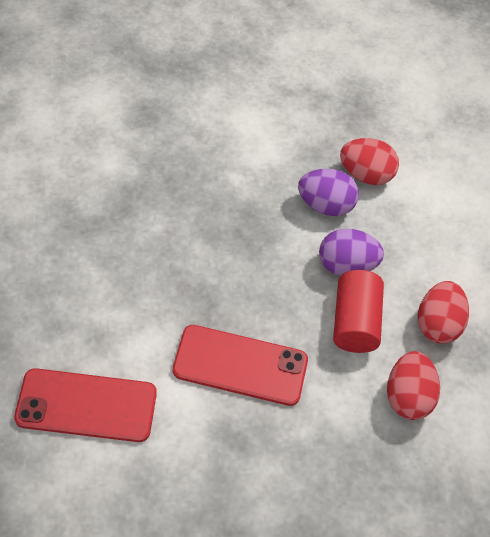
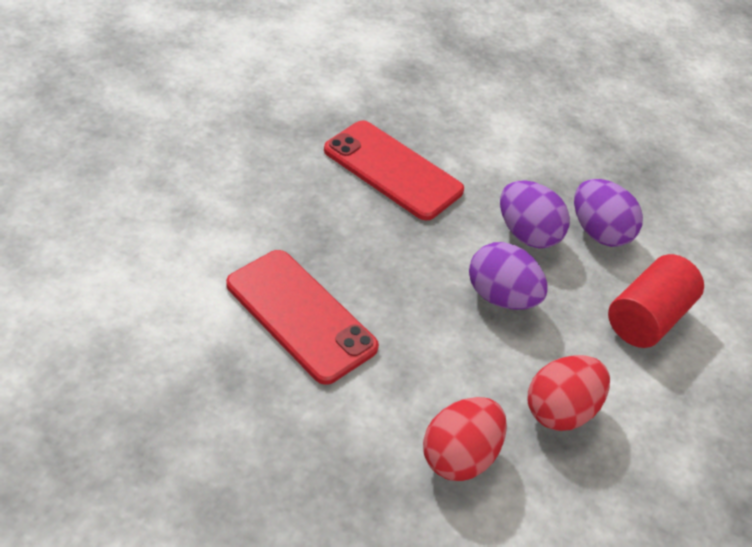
camera: 35 degrees right, 10 degrees down
(86, 405) = (120, 258): red phone -> red phone (392, 170)
(354, 322) = (462, 351): red cylinder -> red cylinder (647, 318)
(365, 174) = (599, 232): red egg -> purple egg

